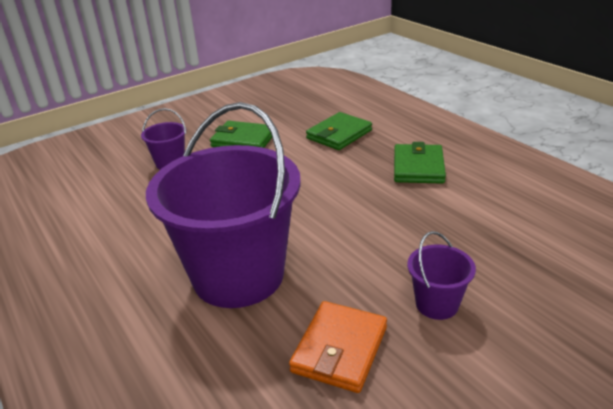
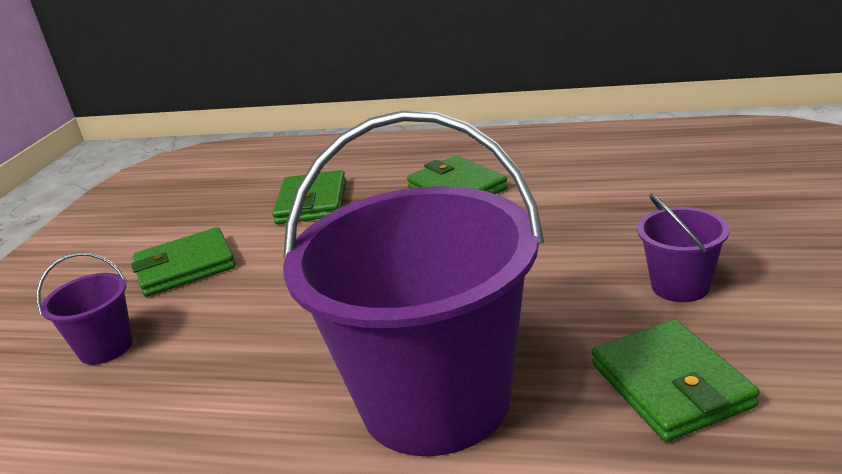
camera: 40 degrees left, 5 degrees down
(340, 349) = (670, 385): orange wallet -> green wallet

